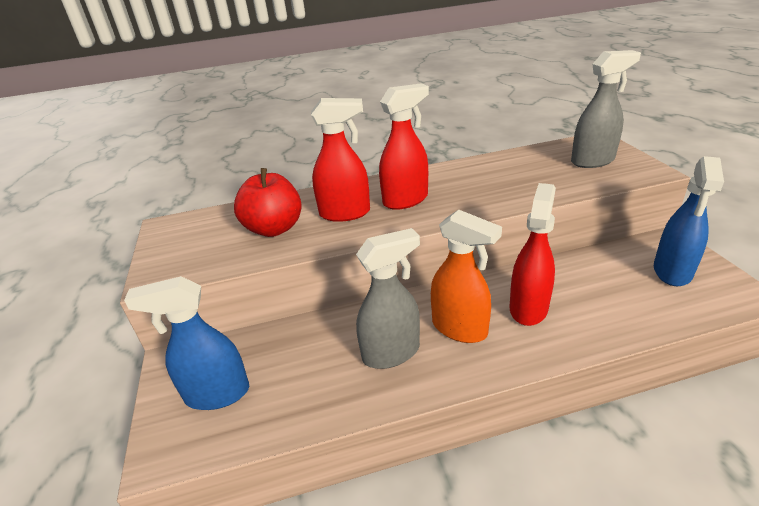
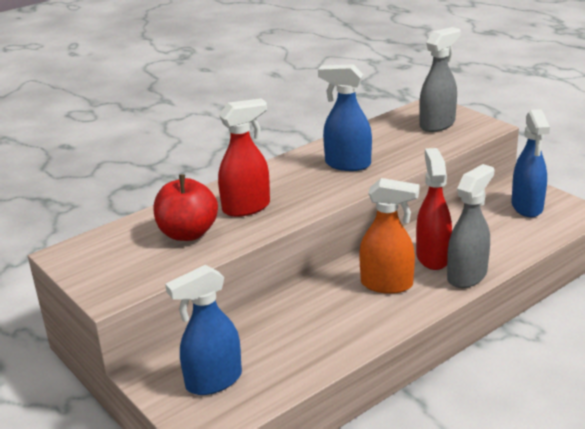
camera: 25 degrees left, 5 degrees down
(391, 352) = (342, 314): grey spray bottle -> grey spray bottle (467, 276)
(406, 200) = (295, 186): red spray bottle -> none
(472, 187) = (347, 164): none -> blue spray bottle

